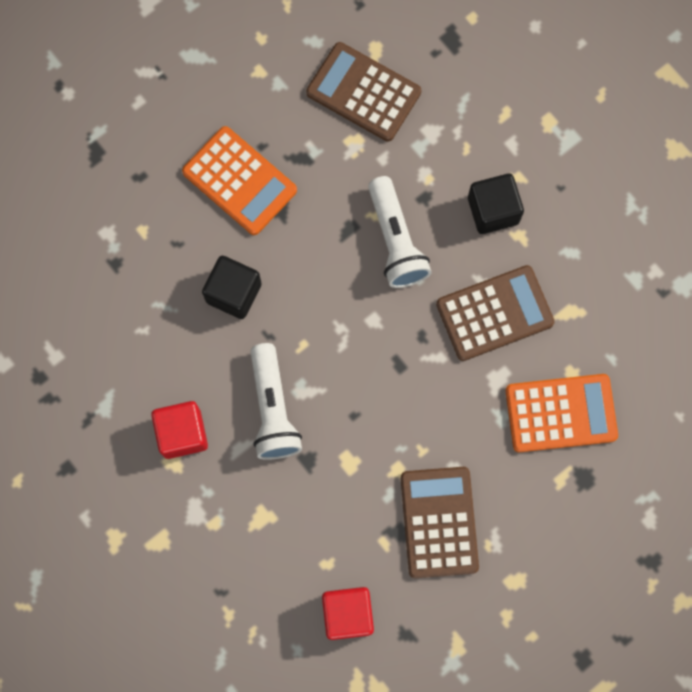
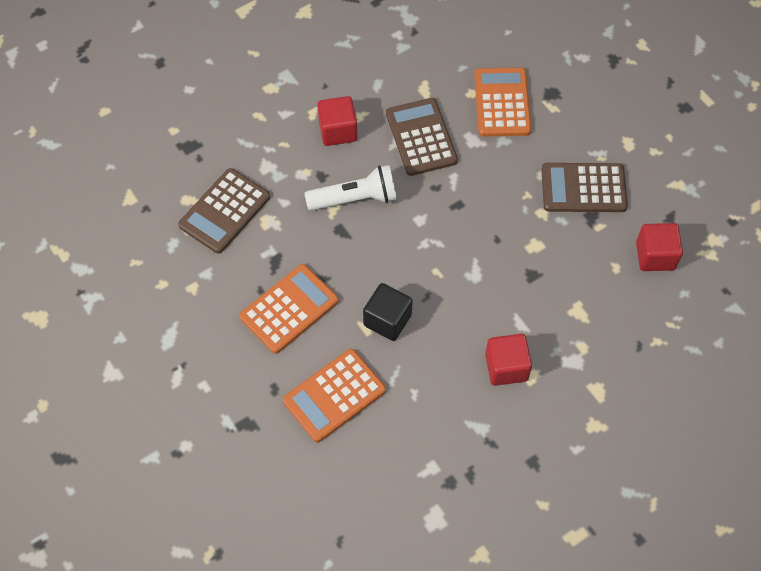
camera: 85 degrees left, 15 degrees down
(135, 242) = (334, 395): none -> orange calculator
(273, 409) = (489, 297): white flashlight -> none
(493, 210) = (338, 131): black cube -> red cube

